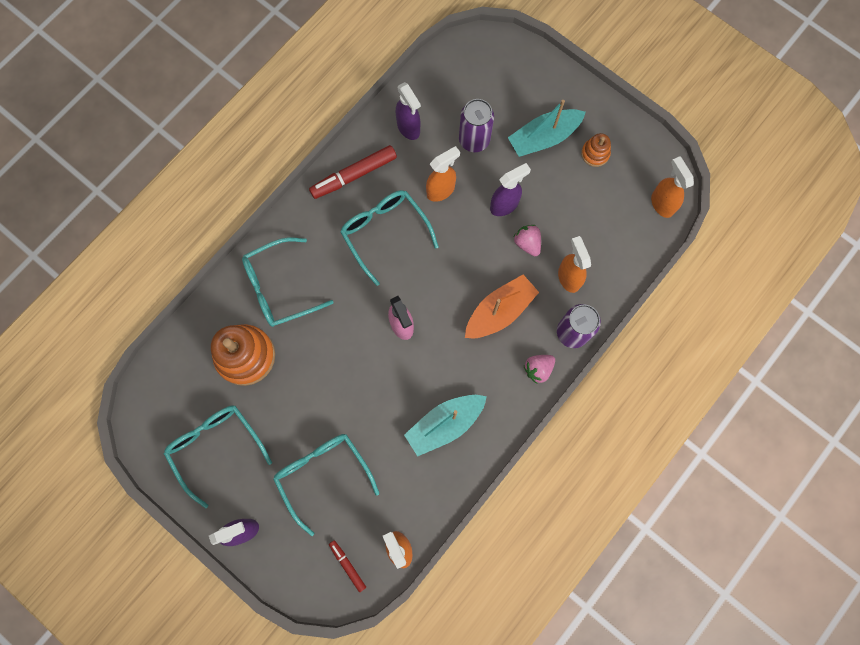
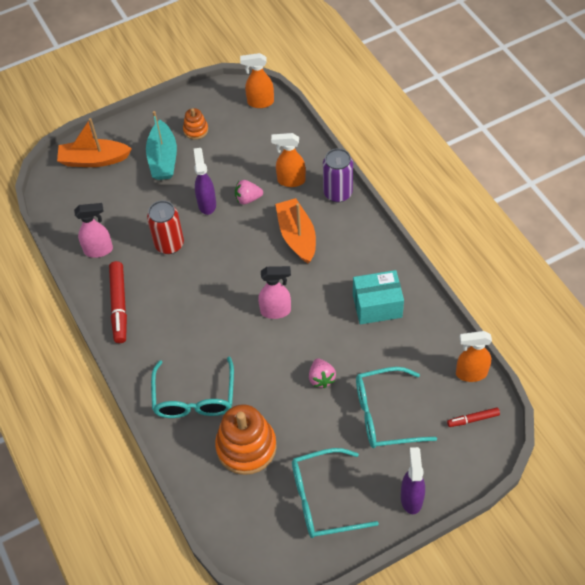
camera: 65 degrees left, 20 degrees down
(385, 233) = (186, 298): turquoise glasses -> none
(408, 128) = (99, 250): purple spray bottle -> pink spray bottle
(441, 190) = (169, 244): orange spray bottle -> red can
(445, 424) = (377, 306): turquoise boat -> turquoise box
(474, 140) = (137, 206): purple can -> none
(514, 72) = (94, 160): none -> orange boat
(538, 369) = (358, 225): pink strawberry -> pink strawberry (321, 378)

